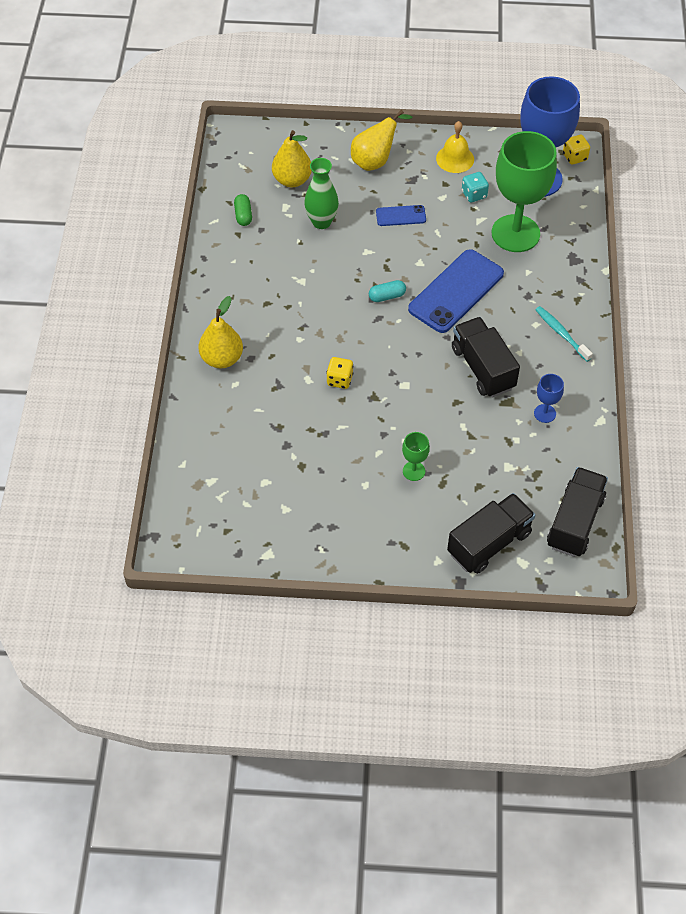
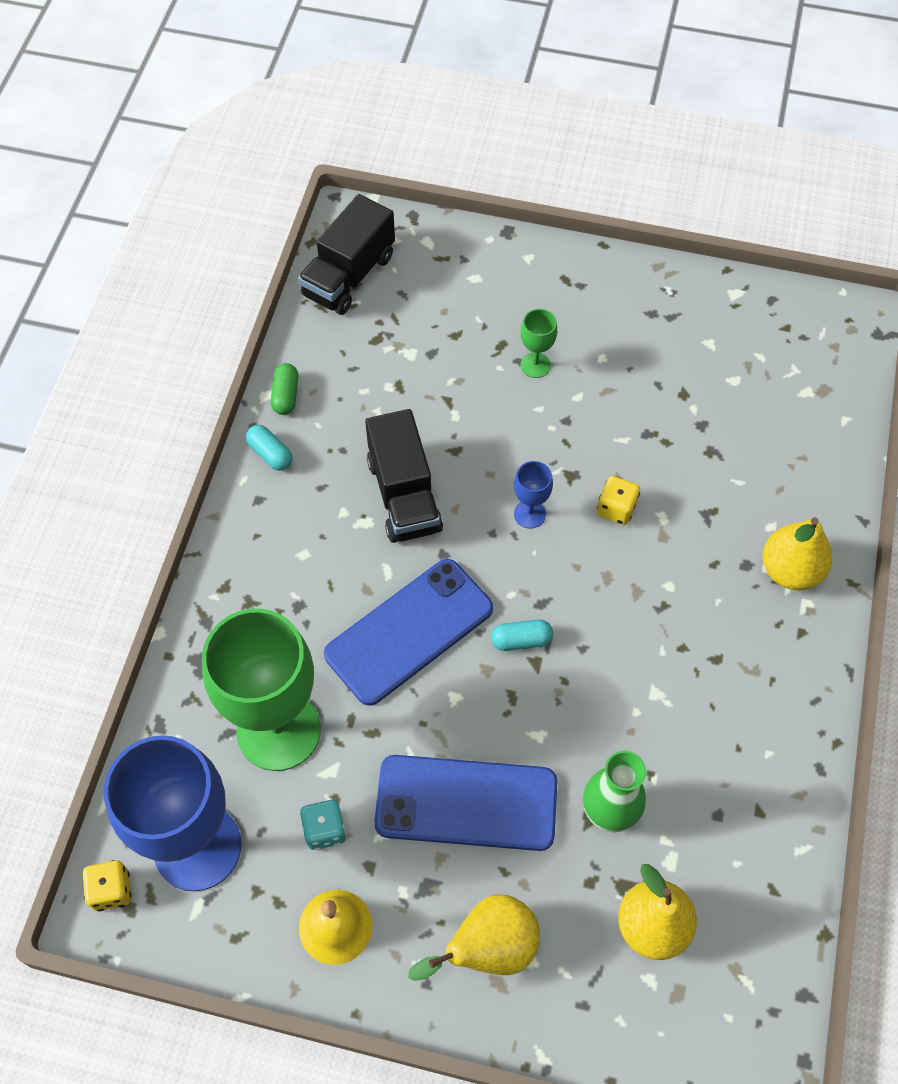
camera: 170 degrees left, 5 degrees up
(243, 215) = (748, 853): green capsule -> green capsule (286, 395)
(400, 216) = (466, 803): blue phone -> blue phone, size x2.04
(489, 543) = (461, 267): black truck -> none
(545, 413) = (338, 415): blue goblet -> blue goblet (529, 514)
(561, 333) = (271, 532): turquoise toothbrush -> none
(581, 381) = (270, 454): none -> turquoise capsule

